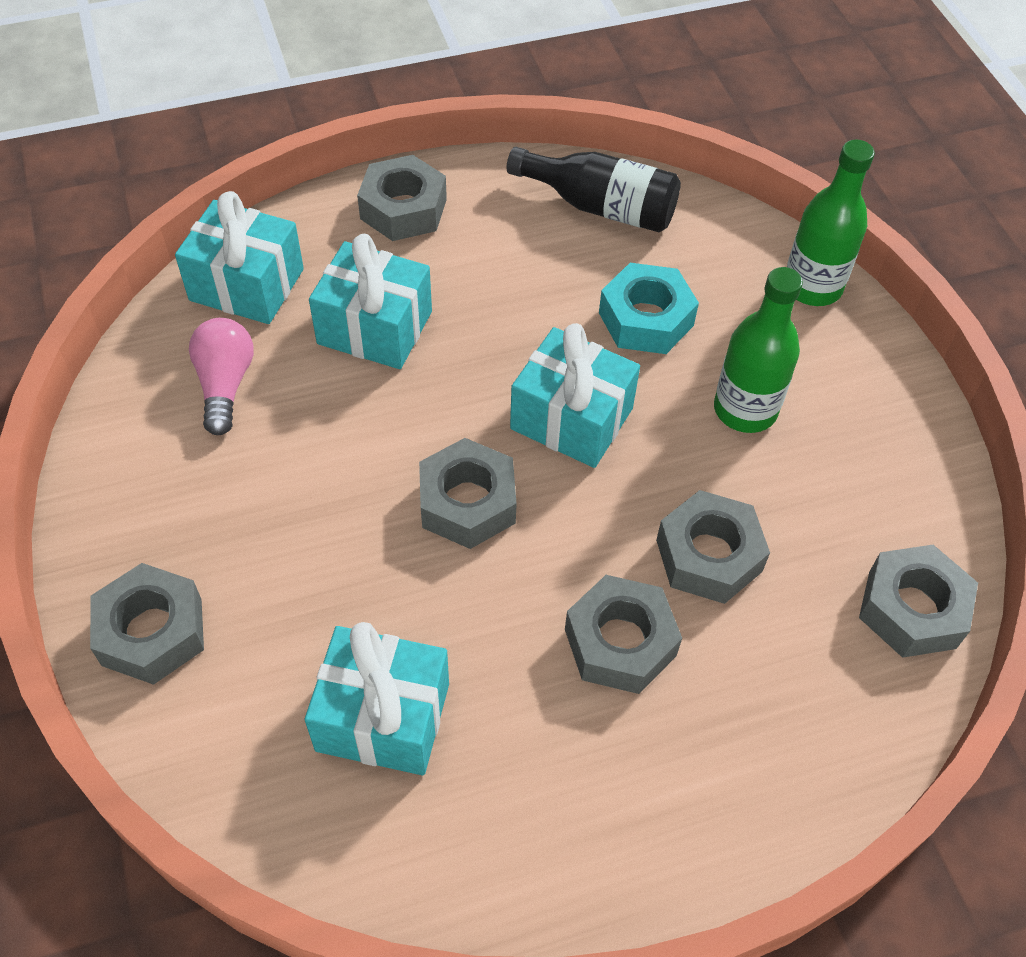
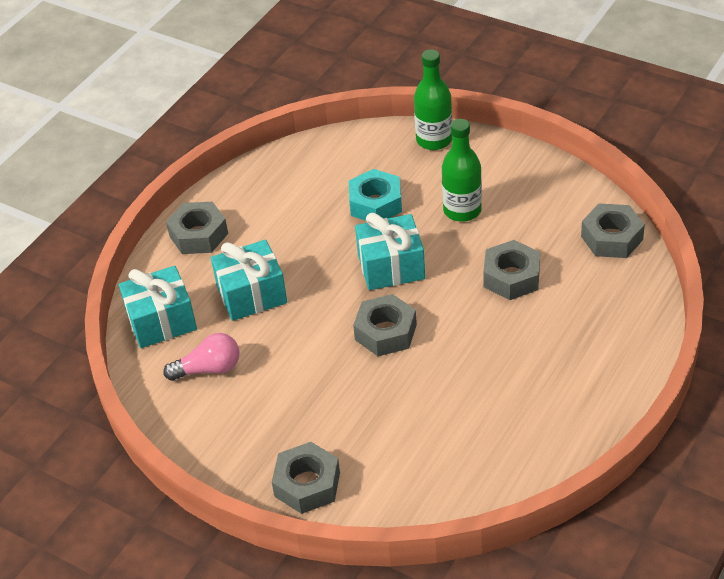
camera: 35 degrees left, 10 degrees down
(225, 385) = (209, 369): pink light bulb -> pink light bulb turned 120 degrees clockwise
(383, 717) = (449, 434): turquoise gift -> none
(600, 207) = (296, 169): black bottle -> none
(620, 642) = (513, 335): grey nut -> none

